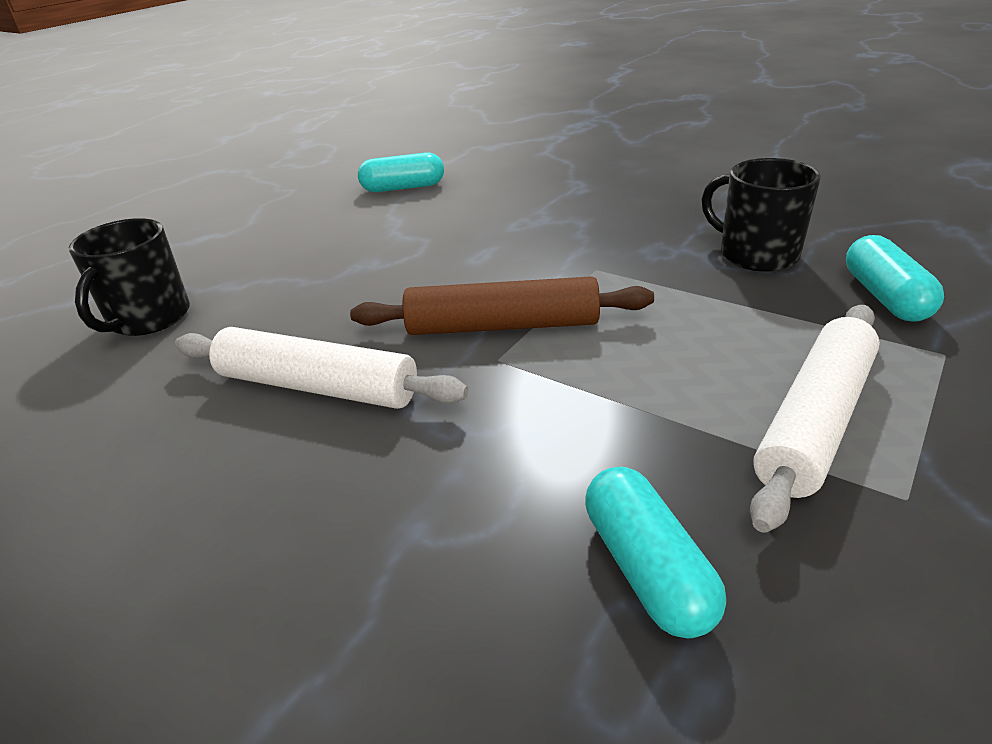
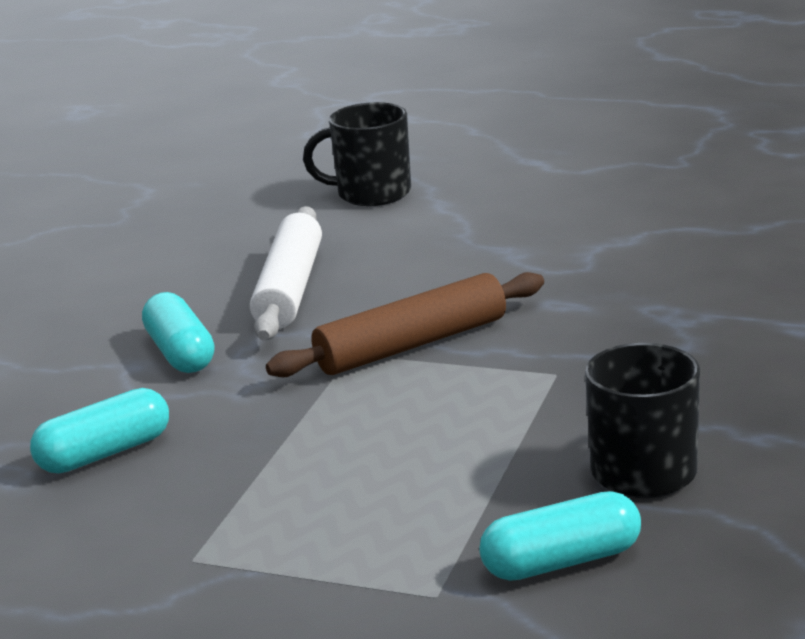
camera: 75 degrees right, 10 degrees down
(403, 187) = (729, 220): turquoise capsule -> turquoise capsule (181, 353)
(502, 326) = (411, 345): brown rolling pin -> brown rolling pin turned 75 degrees clockwise
(815, 421) = (291, 516): white rolling pin -> none

